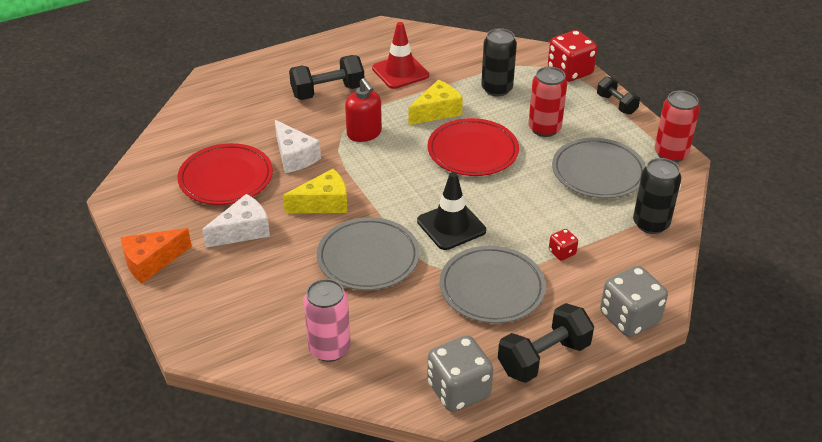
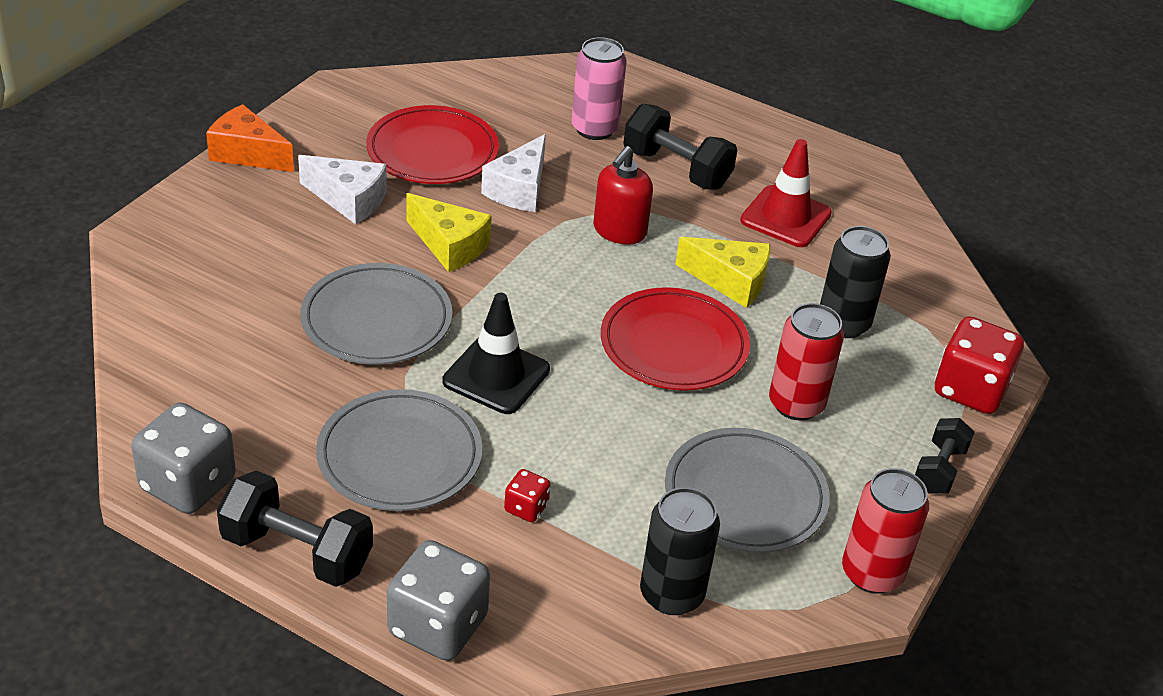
camera: 55 degrees right, 0 degrees up
(329, 348) = (194, 343): pink can -> pink can (594, 129)

